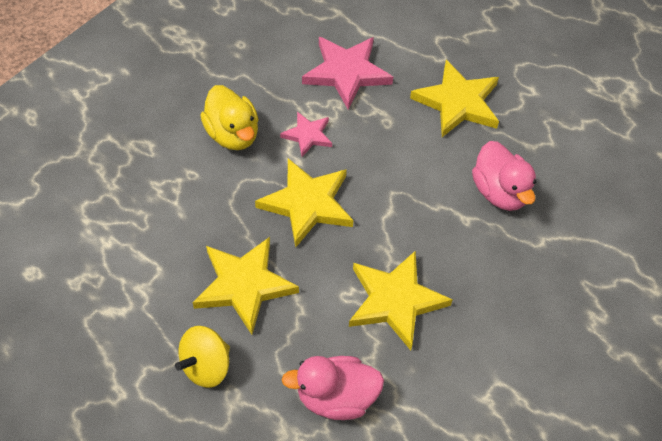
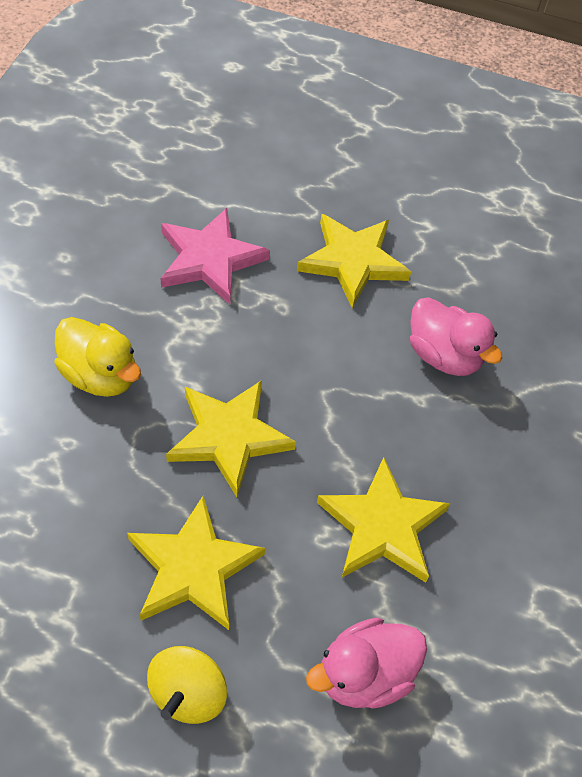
camera: 25 degrees left, 0 degrees up
(308, 135) = (194, 350): pink star -> none

